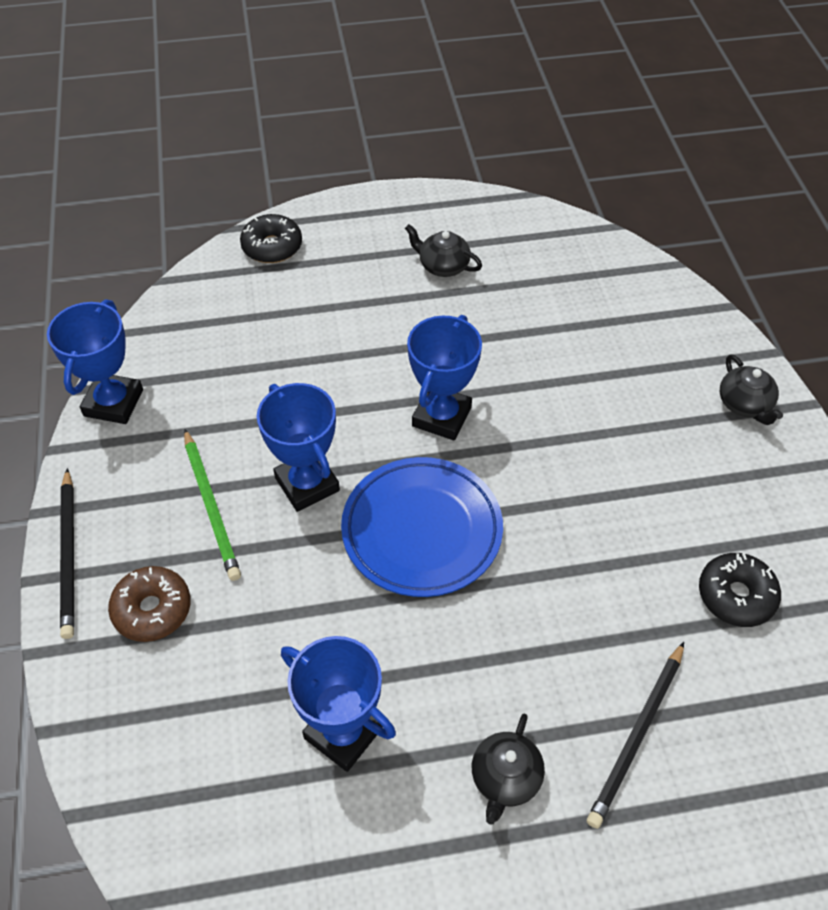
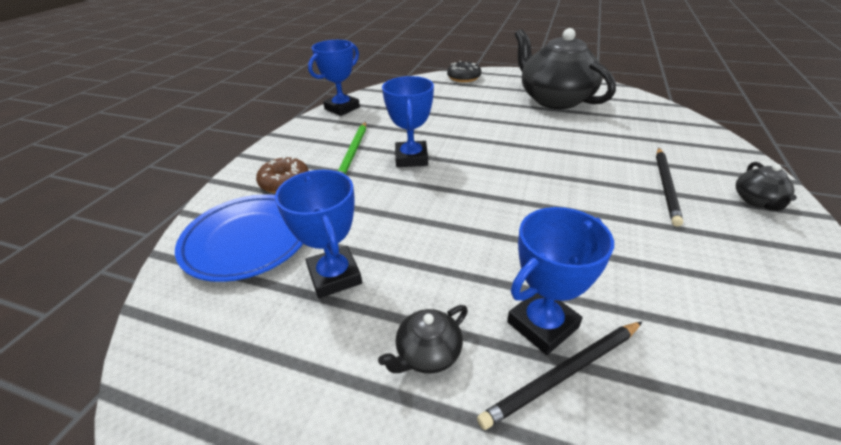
camera: 30 degrees right, 15 degrees down
(69, 555) = (268, 151): black pencil -> black pencil (666, 186)
(422, 530) = (465, 196): blue plate -> blue plate (248, 240)
(441, 416) = (513, 152): blue trophy -> blue trophy (542, 325)
(443, 266) = (554, 99): black teapot -> black teapot, size x2.39
(736, 595) = (709, 311): black donut -> none

